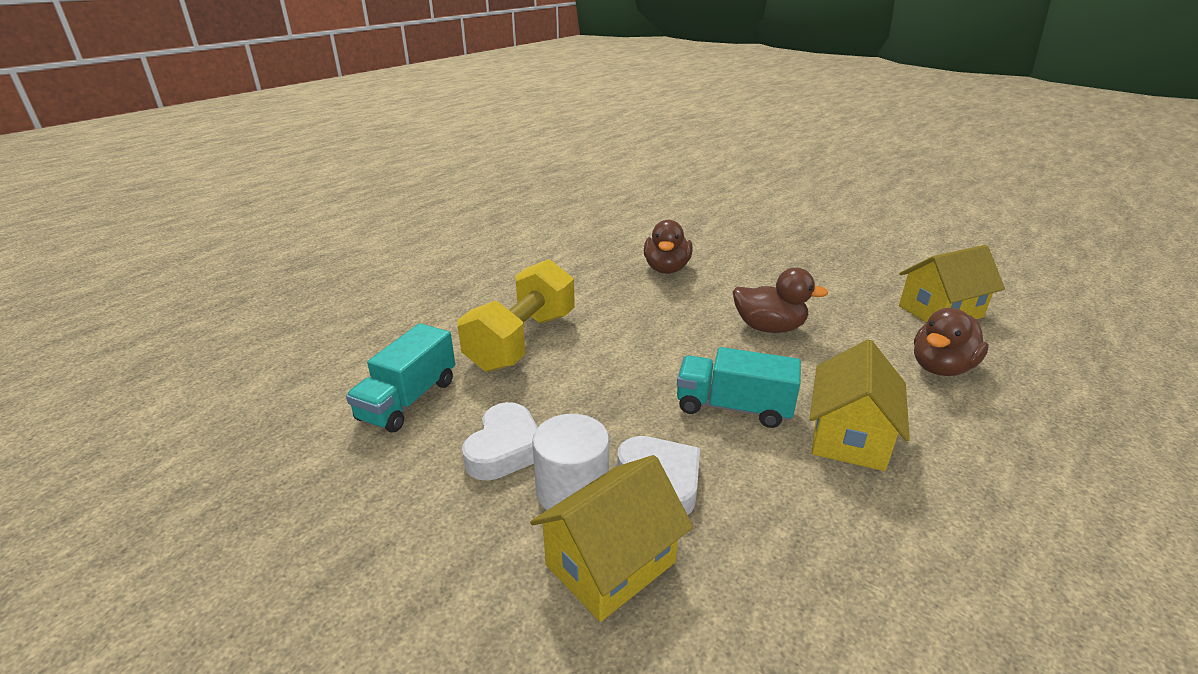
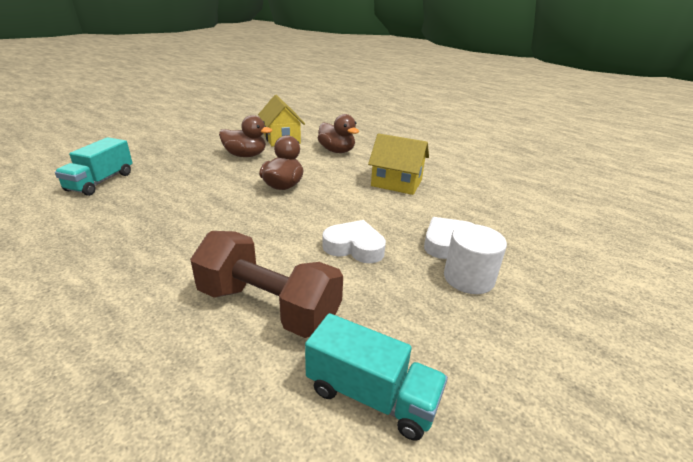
camera: 90 degrees left, 0 degrees up
(505, 449) = (435, 312): white heart -> white heart (354, 247)
(522, 341) = (268, 307): yellow dumbbell -> brown dumbbell
(610, 564) = (520, 265): yellow house -> none
(666, 269) = (165, 213): brown duck -> brown duck (245, 155)
(733, 407) = (373, 210): turquoise truck -> turquoise truck (100, 182)

